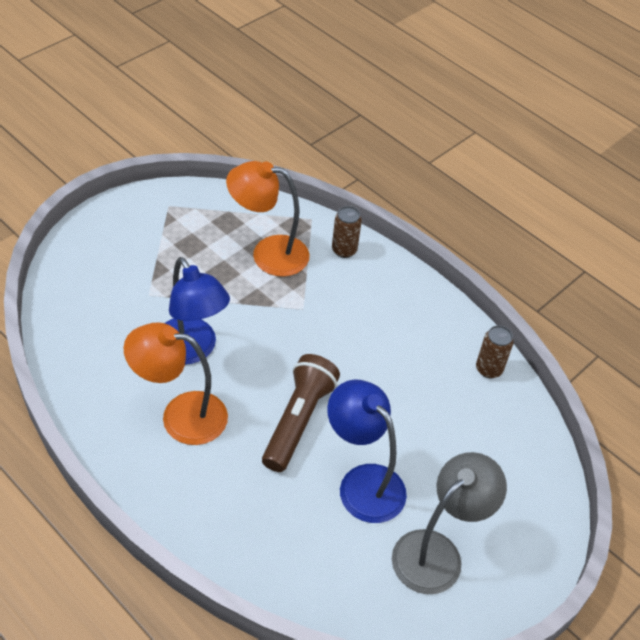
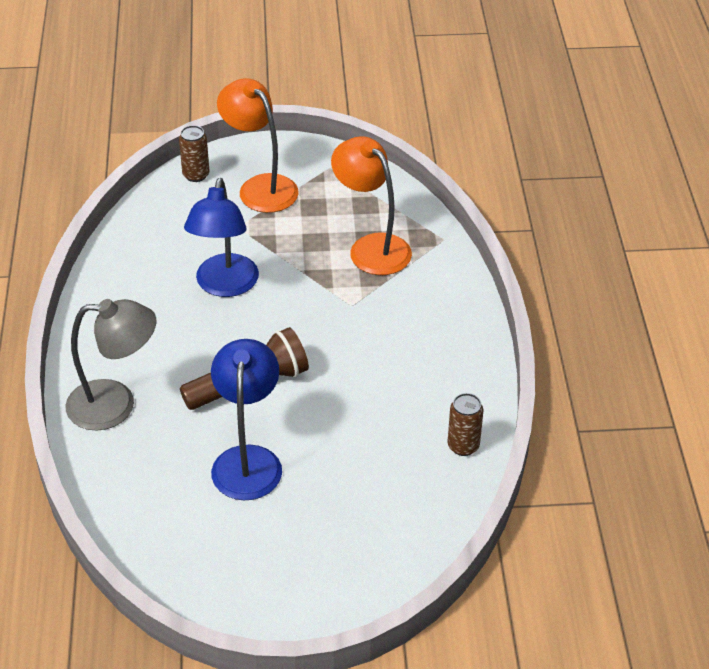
camera: 45 degrees right, 5 degrees down
(181, 415) = (163, 327): orange lamp -> orange lamp (260, 187)
(344, 250) = (443, 279): brown can -> brown can (196, 175)
(437, 552) = (248, 547): grey lamp -> grey lamp (115, 405)

